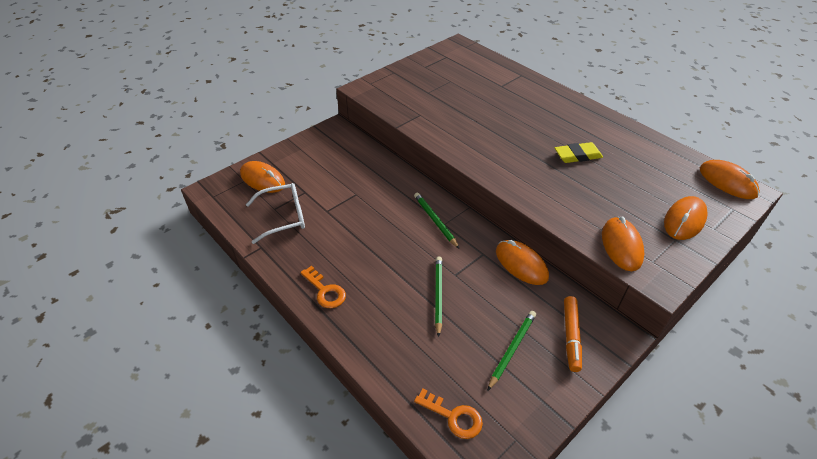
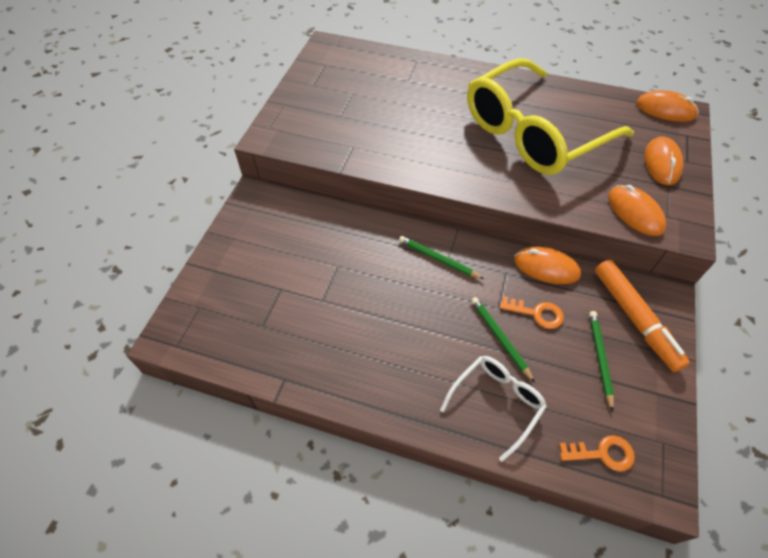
camera: 30 degrees left, 10 degrees up
(262, 179) = (220, 296): orange mouse -> none
(284, 217) = (281, 331): white glasses -> white glasses (496, 402)
(325, 291) = (392, 393): orange key -> orange key (537, 313)
(571, 336) = (635, 318): orange marker -> orange marker, size x1.54
(577, 155) = (533, 133): yellow eraser -> yellow glasses

